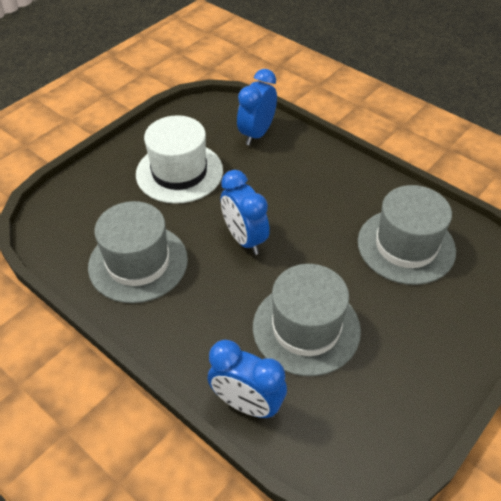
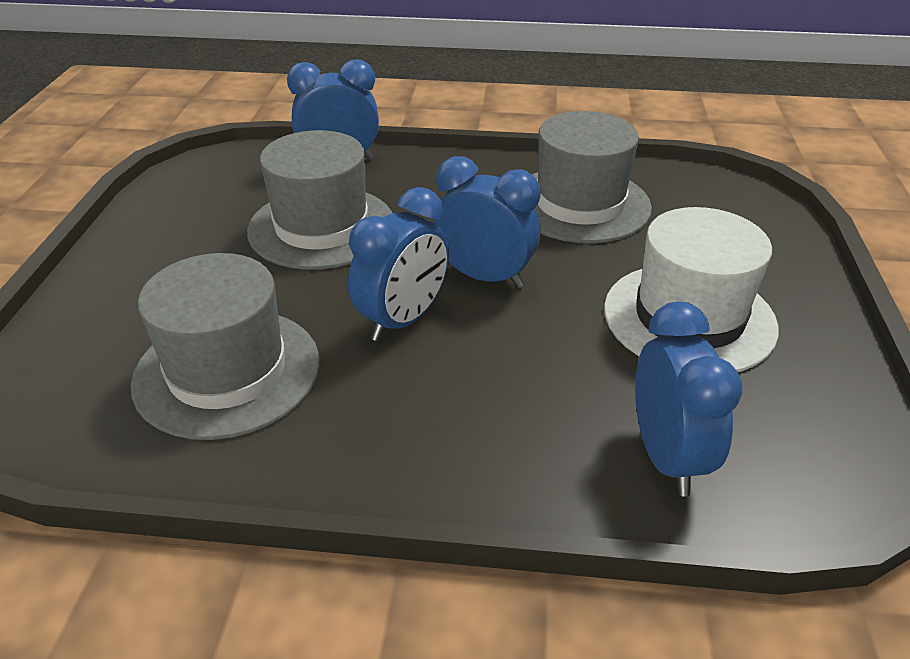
camera: 145 degrees right, 10 degrees down
(306, 234) = (403, 320): none -> blue clock

